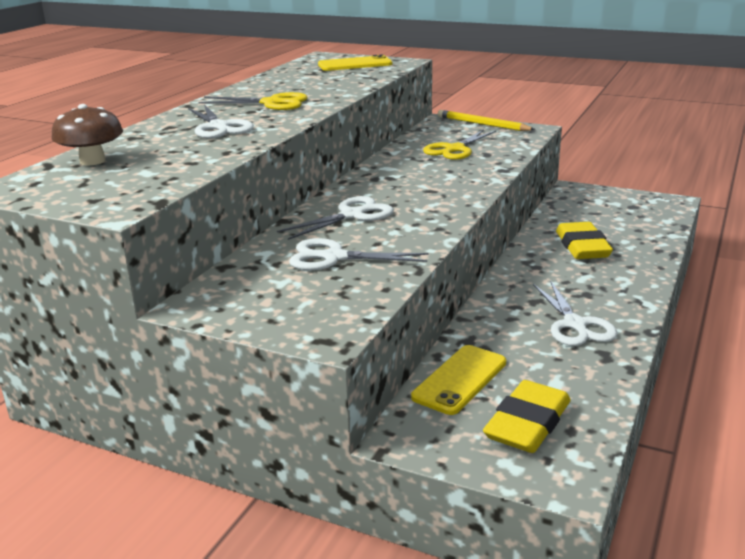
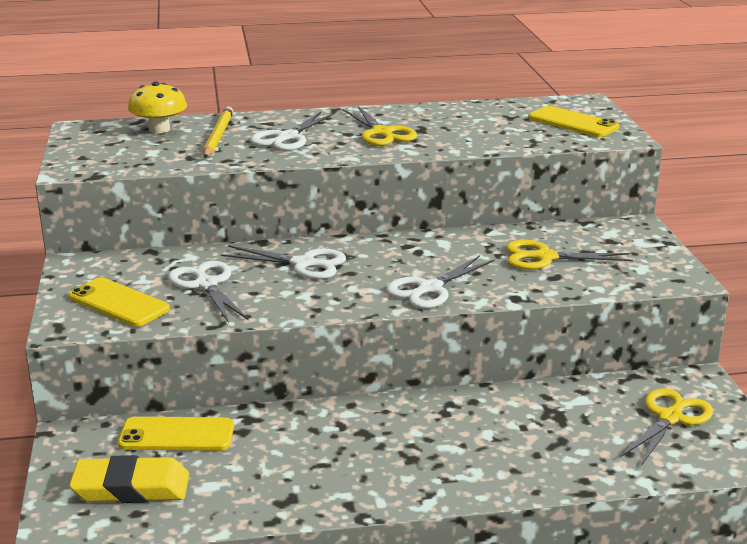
camera: 55 degrees right, 0 degrees up
(92, 161) = (159, 129): brown mushroom -> yellow mushroom
(315, 301) = (118, 303): none -> yellow phone
(482, 124) = (654, 248): yellow pencil -> yellow pencil (217, 136)
(575, 324) = (334, 468): white scissors -> white scissors (430, 289)
(582, 246) = (530, 427): yellow eraser -> none
(609, 208) = (670, 418): none -> yellow scissors

